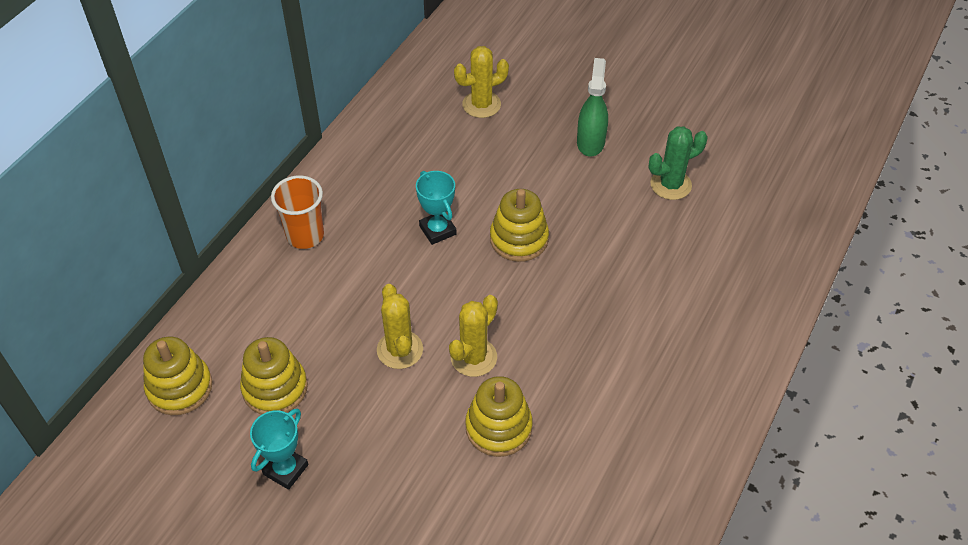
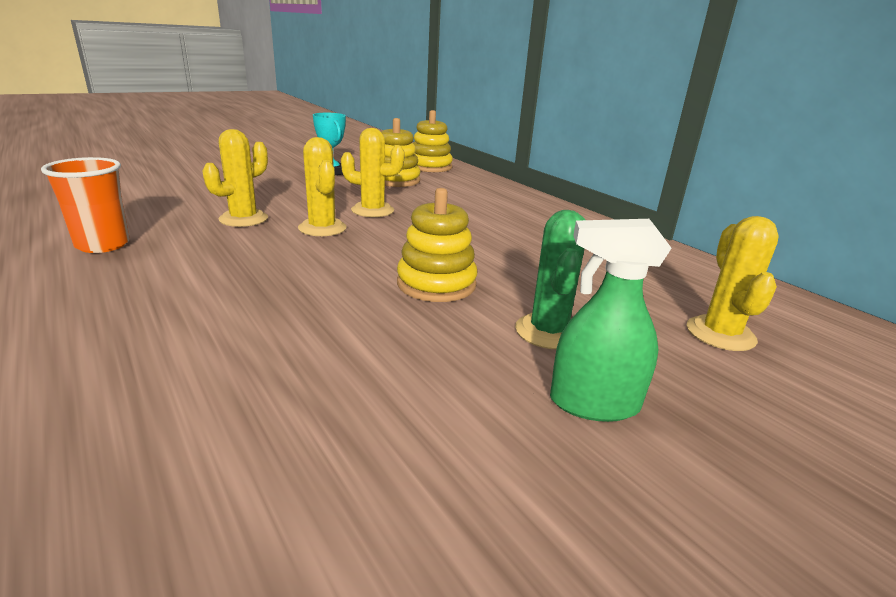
camera: 115 degrees right, 25 degrees down
(305, 236) = (534, 210): orange cup -> orange cup (103, 245)
(437, 230) = (492, 252): turquoise trophy -> none
(498, 427) = (243, 219): yellow stacking toy -> yellow cactus
(590, 142) = (593, 404): green spray bottle -> green spray bottle turned 150 degrees clockwise
(670, 185) = (413, 458): green cactus -> green cactus (548, 332)

